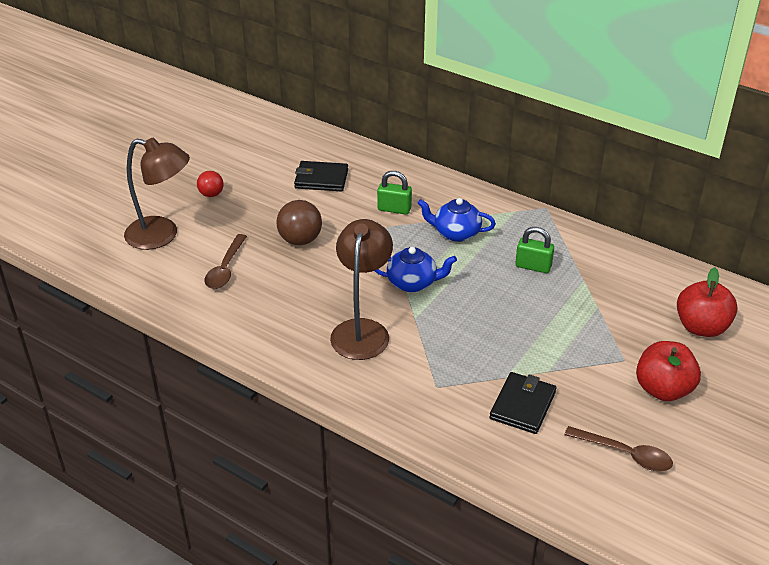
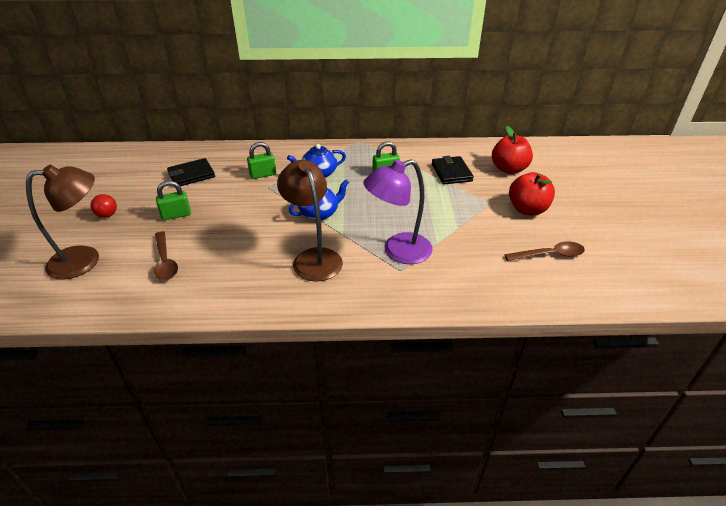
camera: 35 degrees left, 0 degrees up
(272, 221) = (176, 215): none -> green padlock
(300, 240) = (210, 218): brown ball -> none
(454, 365) = (398, 251): none -> purple lamp
(523, 405) = (464, 255): black wallet -> black wallet (451, 172)

